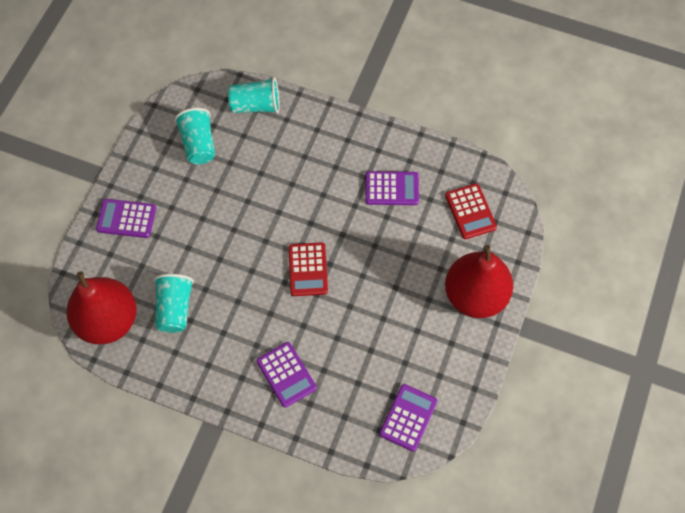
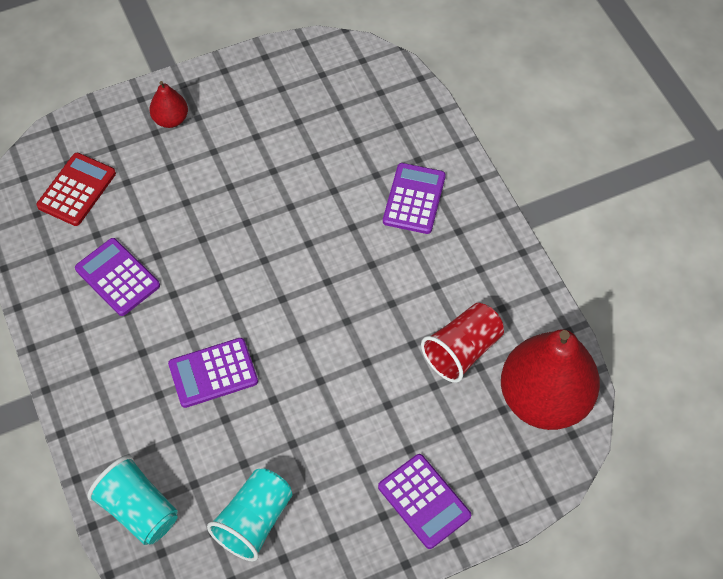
camera: 135 degrees left, 5 degrees down
(175, 308) = (462, 351): turquoise cup -> red cup
(308, 269) = (291, 273): red calculator -> none
(408, 417) = (345, 81): purple calculator -> purple calculator (213, 373)
(475, 296) = (171, 119): red pear -> red pear, size x0.45

